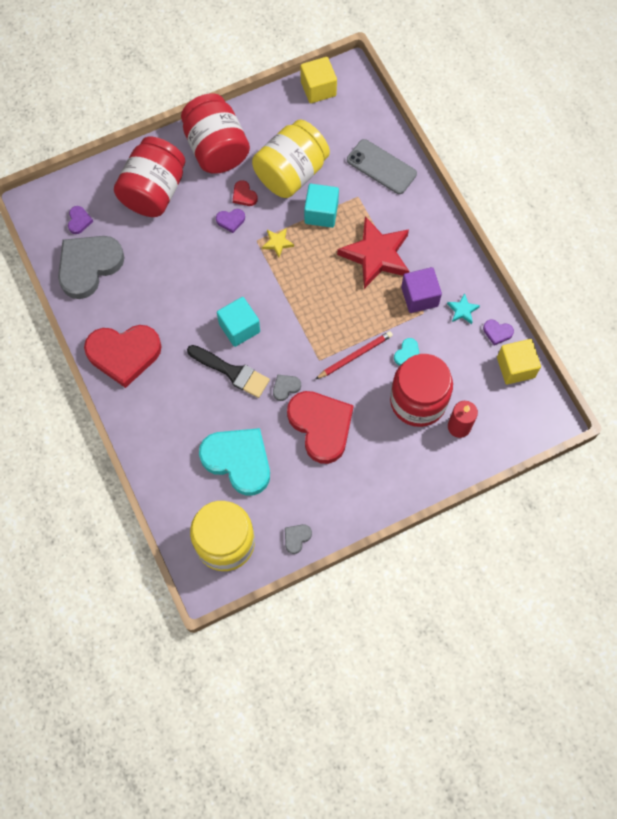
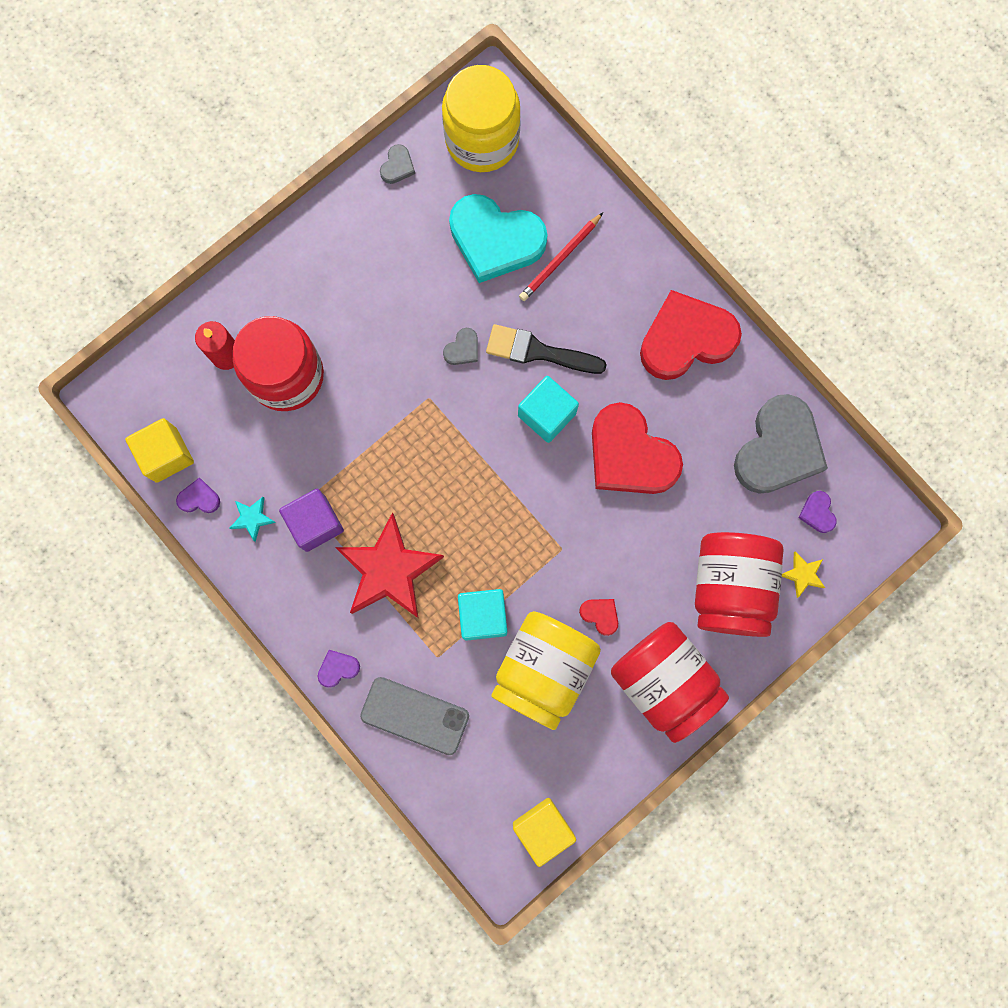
camera: 165 degrees right, 10 degrees up
(230, 220) = (607, 570): purple heart -> purple heart (338, 668)
(277, 243) = (531, 552): yellow star -> yellow star (802, 574)
(321, 426) = (403, 310): red heart -> red heart (630, 455)
(354, 356) = (383, 415): red pencil -> red pencil (560, 259)
(407, 354) = (314, 436): turquoise heart -> none

